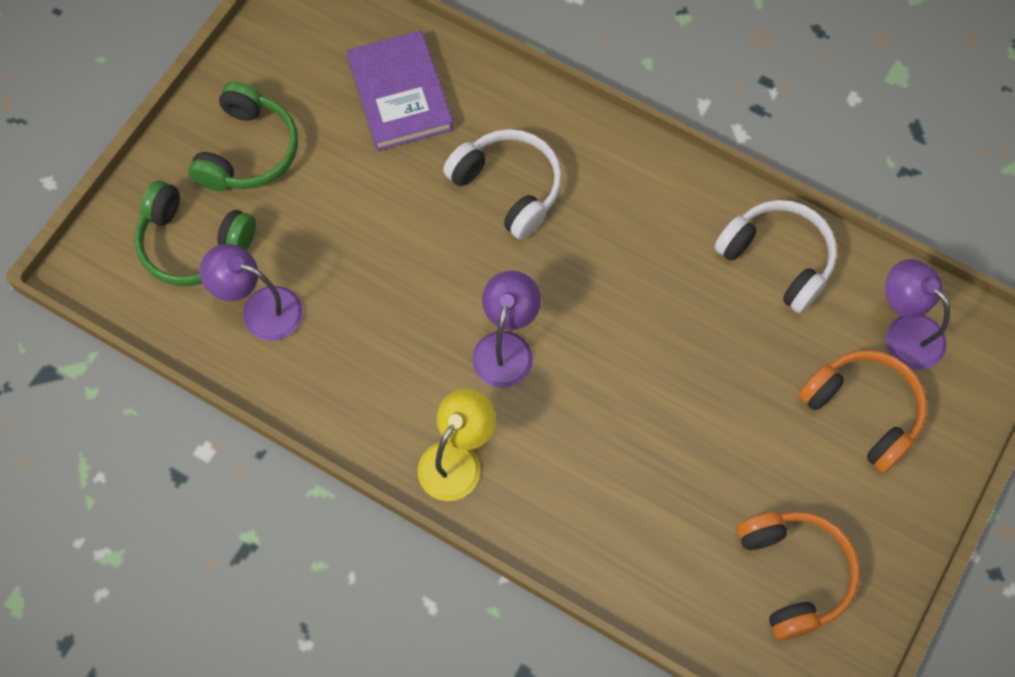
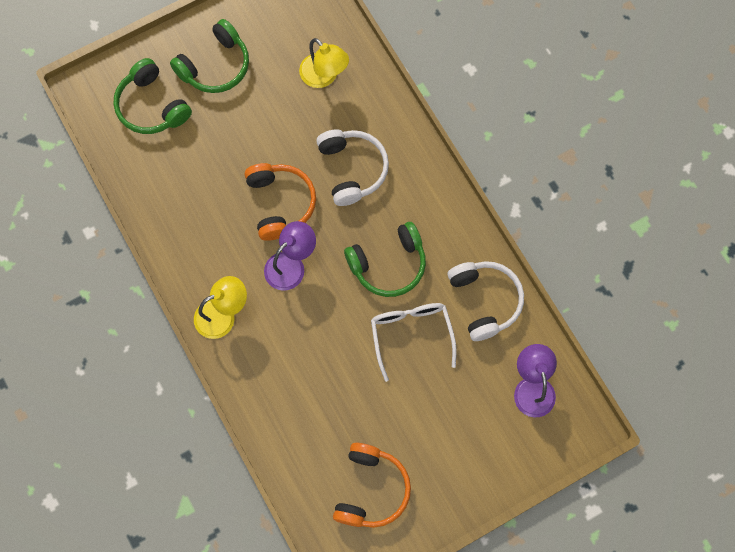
camera: 30 degrees right, 5 degrees up
(260, 309) = (166, 166): purple lamp -> none
(400, 94) = (324, 77): purple book -> yellow lamp
(630, 279) = (388, 265): none -> green headphones
(715, 350) = (411, 334): none -> white glasses
(864, 411) = (475, 420): orange headphones -> orange headphones (280, 203)

